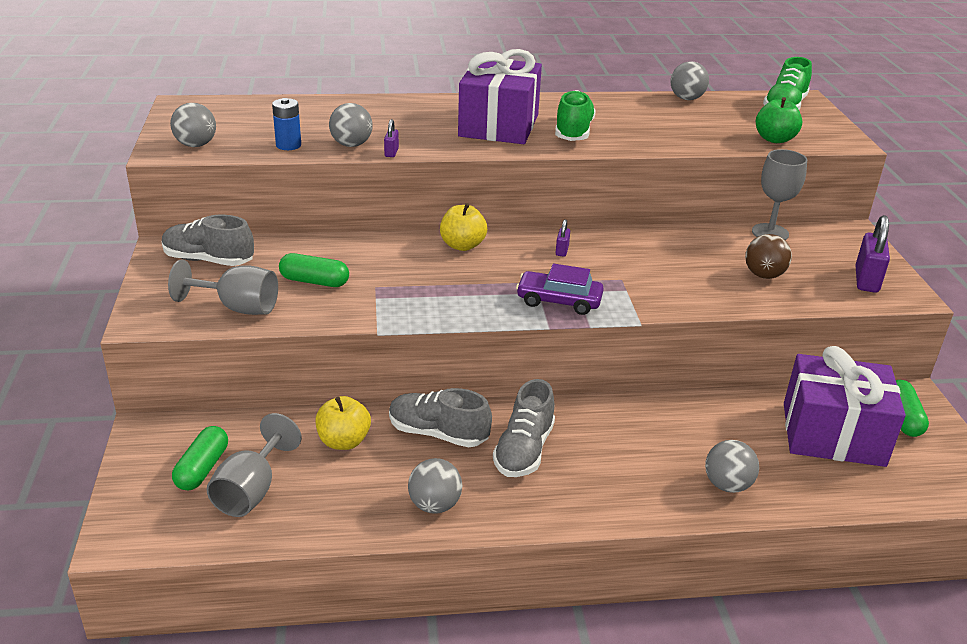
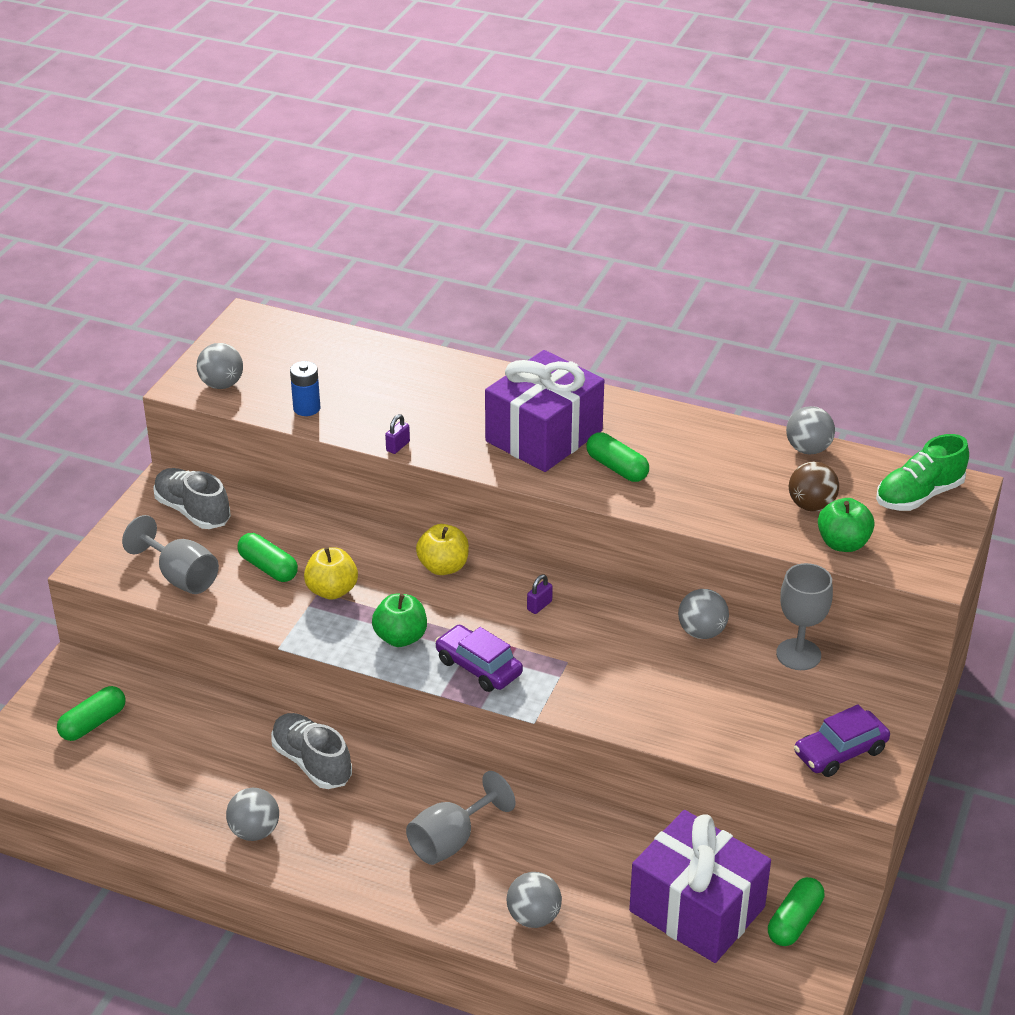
camera: 30 degrees right, 5 degrees up
(251, 491) = (117, 759): grey goblet -> grey goblet (451, 841)
(344, 441) = (225, 740): yellow apple -> yellow apple (332, 591)
(351, 145) = (367, 424): grey ball -> grey ball (702, 632)
(476, 299) = (400, 638): none -> green apple
(524, 450) = (375, 809): grey shoe -> none
(573, 132) = (617, 468): green shoe -> green capsule
(764, 275) = (728, 707): brown ball -> brown ball (811, 505)
(866, 280) = (840, 752): purple padlock -> purple car

